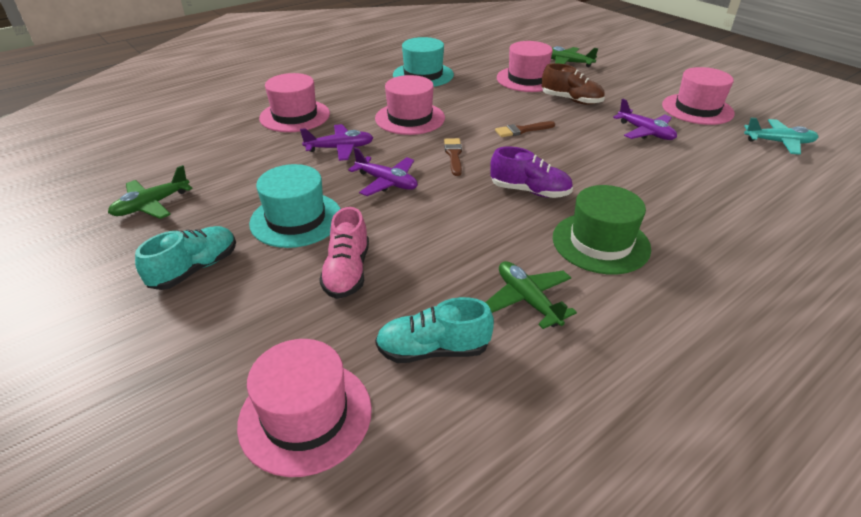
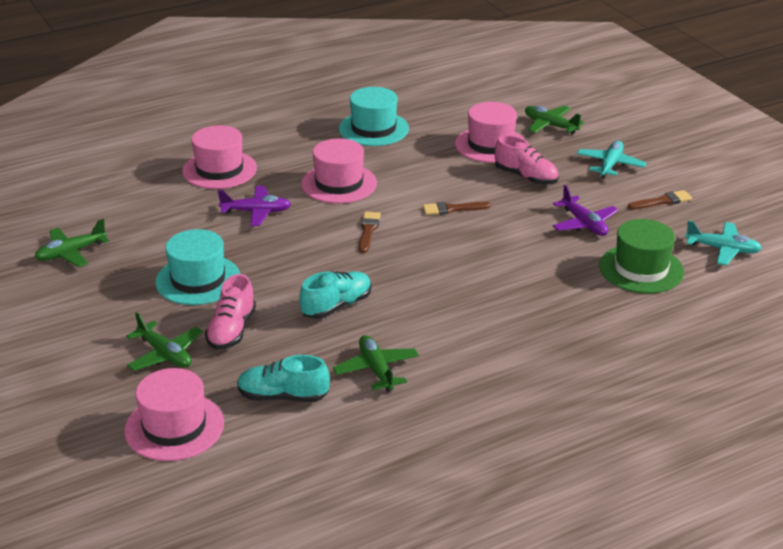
camera: 10 degrees right, 5 degrees down
(195, 269) = (105, 314): turquoise shoe -> turquoise shoe (336, 306)
(275, 311) = (165, 354): none -> green plane
(386, 182) = (291, 252): purple plane -> none
(529, 191) = (426, 275): purple shoe -> none
(571, 100) = (526, 177): brown shoe -> pink shoe
(600, 243) = (467, 330): green hat -> green hat (641, 269)
(634, 86) = (610, 165): none -> turquoise plane
(697, 109) = (662, 201): pink hat -> brown brush

